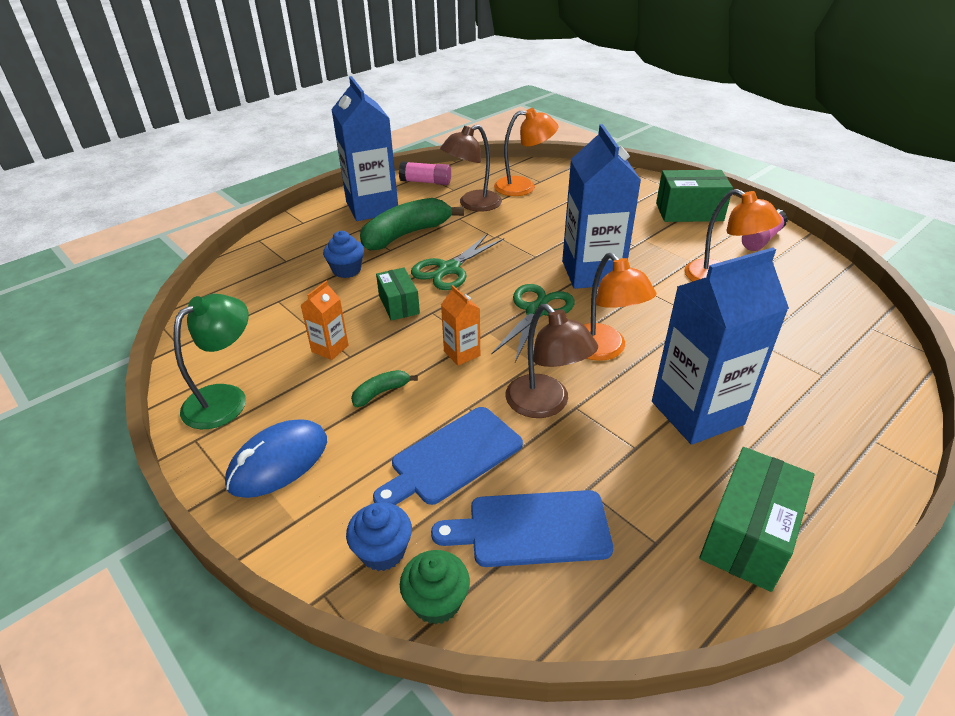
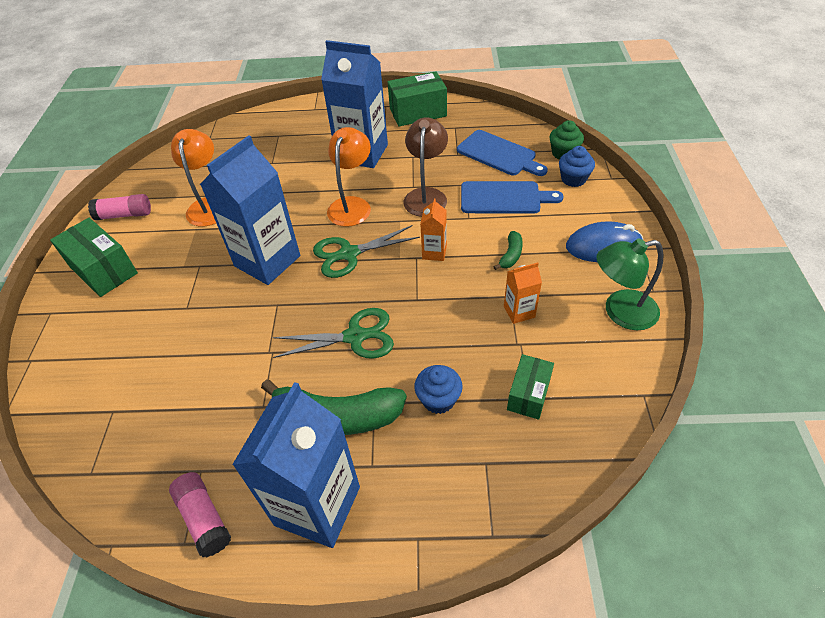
camera: 135 degrees left, 10 degrees up
(381, 392) = (510, 255): green banana -> green banana turned 75 degrees counterclockwise
(399, 304) = (433, 323): green box -> green box (528, 394)
(473, 204) = (222, 420): brown lamp -> none
(523, 187) = (139, 413): orange lamp -> none

